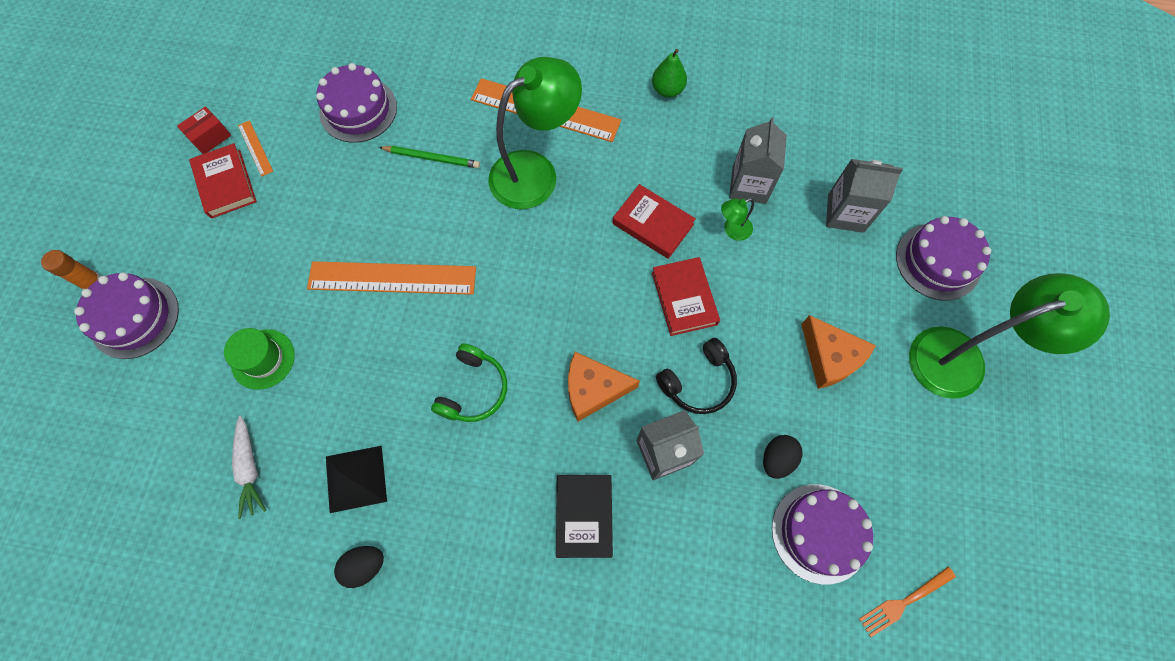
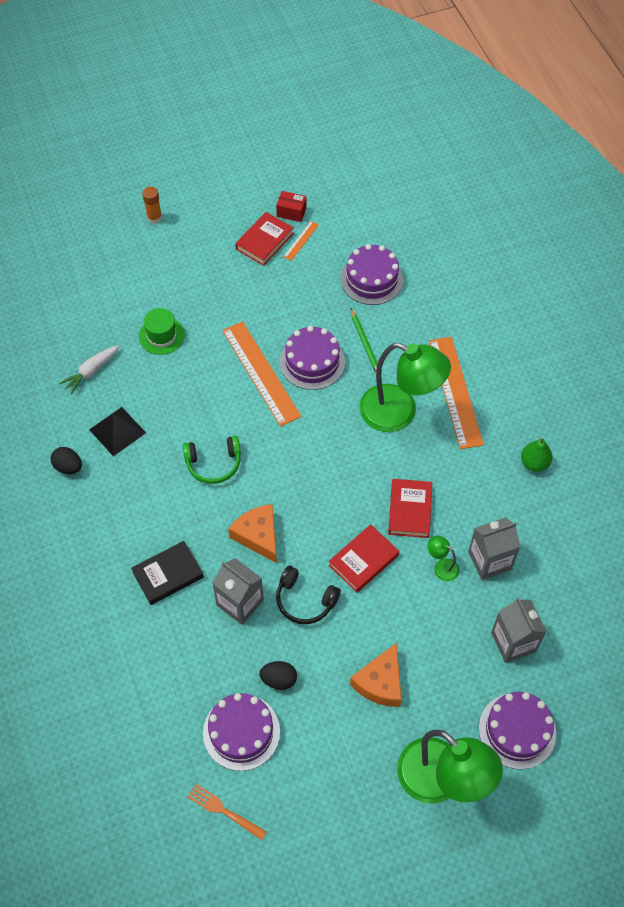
camera: 60 degrees right, 10 degrees down
(134, 317) = (146, 253): purple cake -> purple cake (312, 362)

